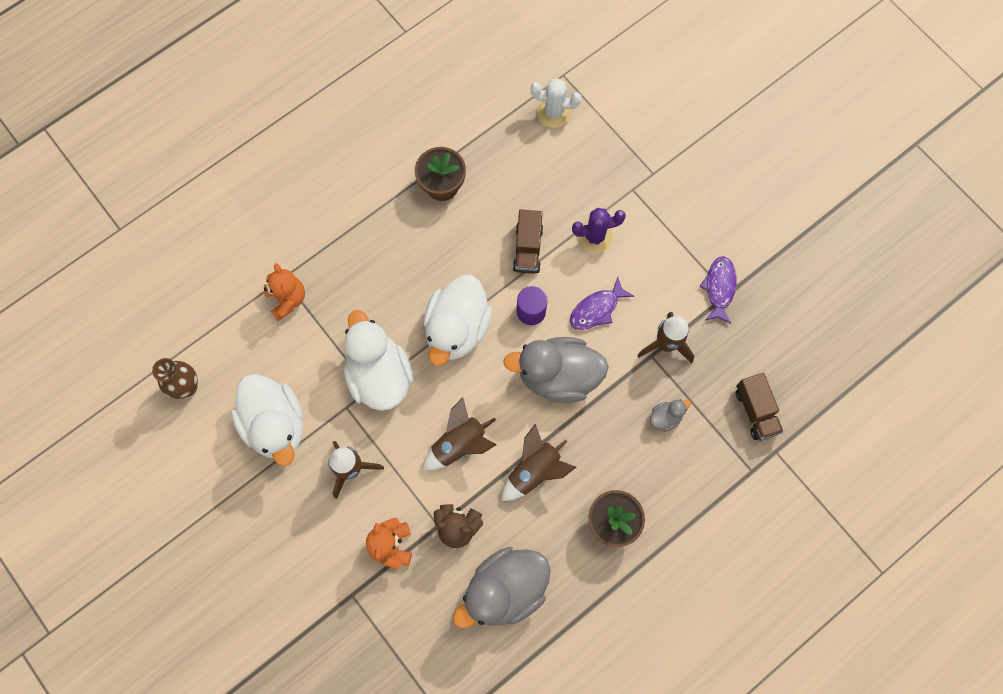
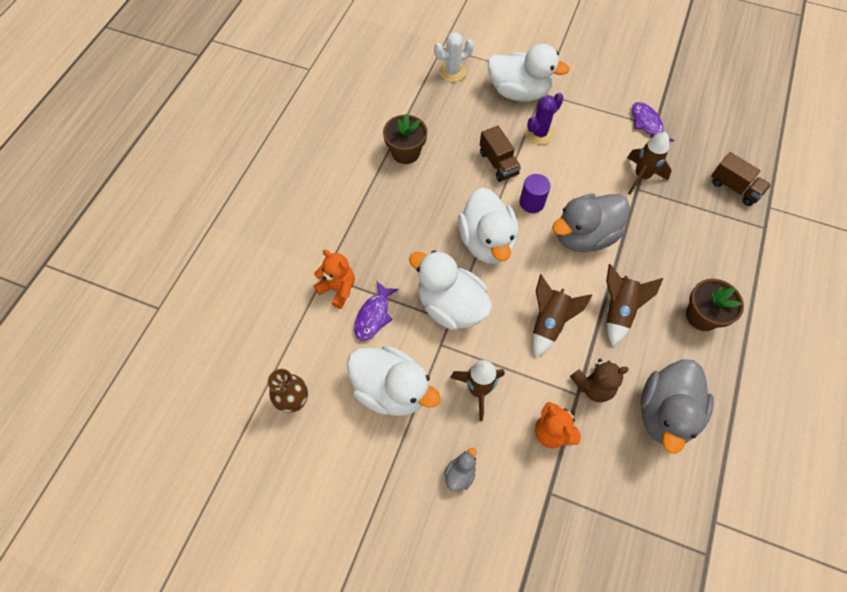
camera: 30 degrees left, 10 degrees down
(597, 309) = (577, 178): purple fish -> purple fish (374, 316)
(608, 175) = (519, 92): none -> white duck
(665, 417) = (680, 224): grey duck -> grey duck (460, 474)

